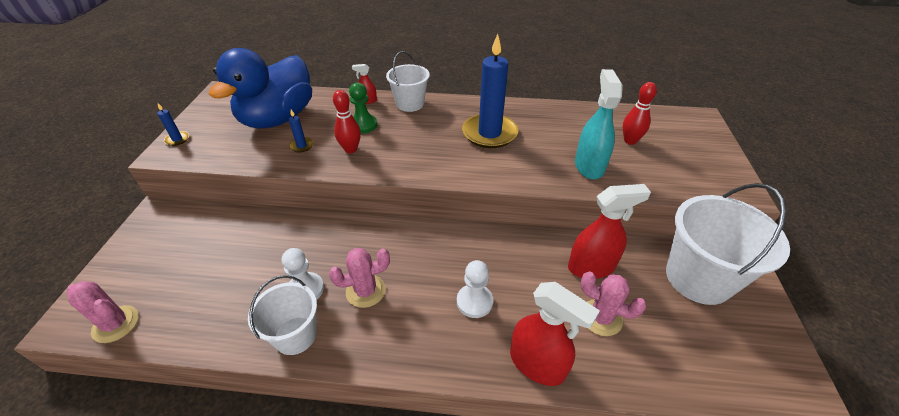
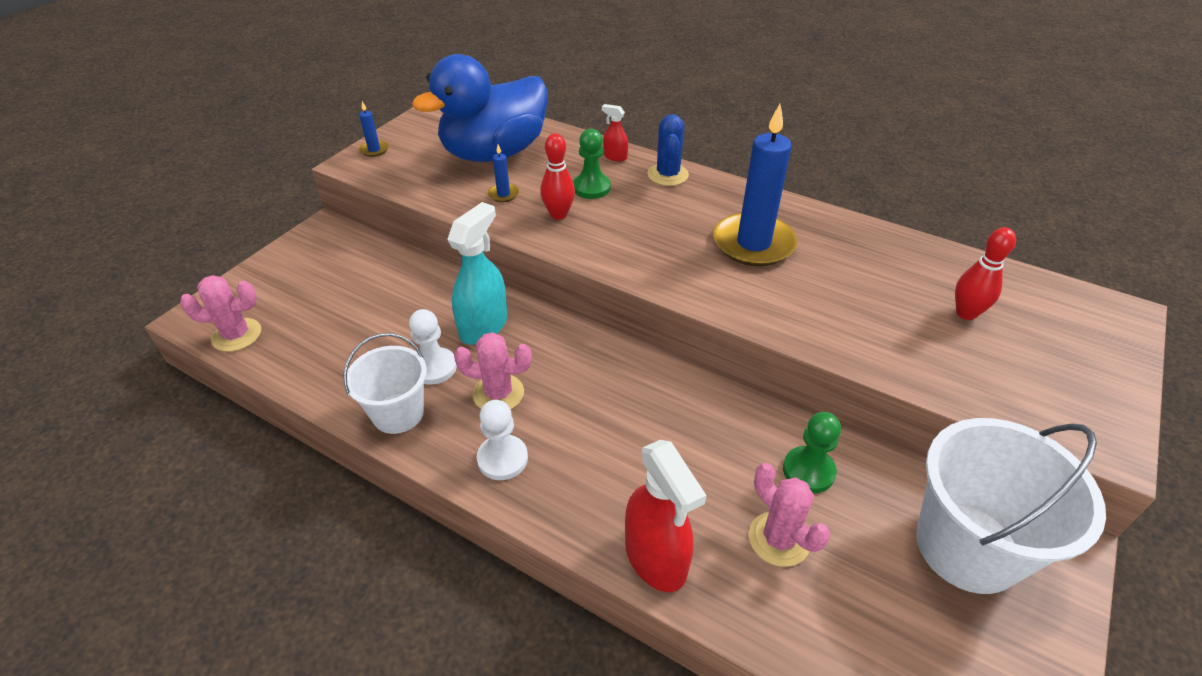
camera: 25 degrees right, 0 degrees up
(116, 324) = (236, 335): pink cactus -> pink cactus turned 60 degrees counterclockwise
(410, 104) = (668, 175): white bucket -> blue cactus
(474, 302) = (620, 454): white pawn -> white pawn (502, 459)
(589, 166) = (872, 329): turquoise spray bottle -> turquoise spray bottle (484, 326)
(591, 267) = (808, 471): red spray bottle -> green pawn

